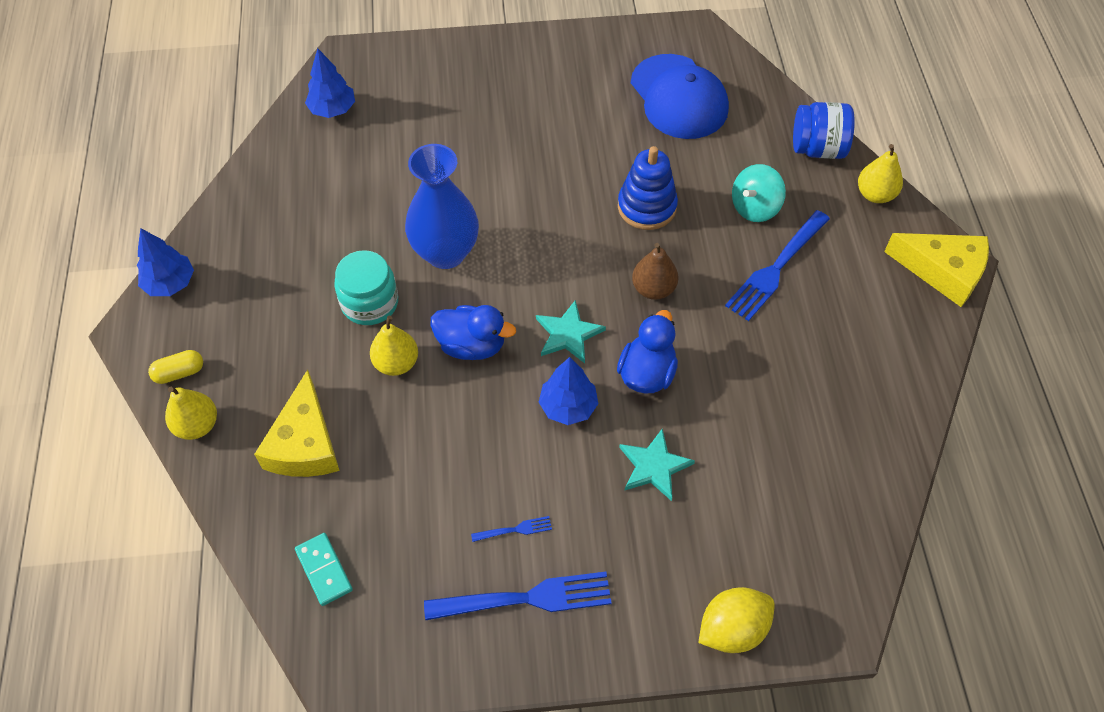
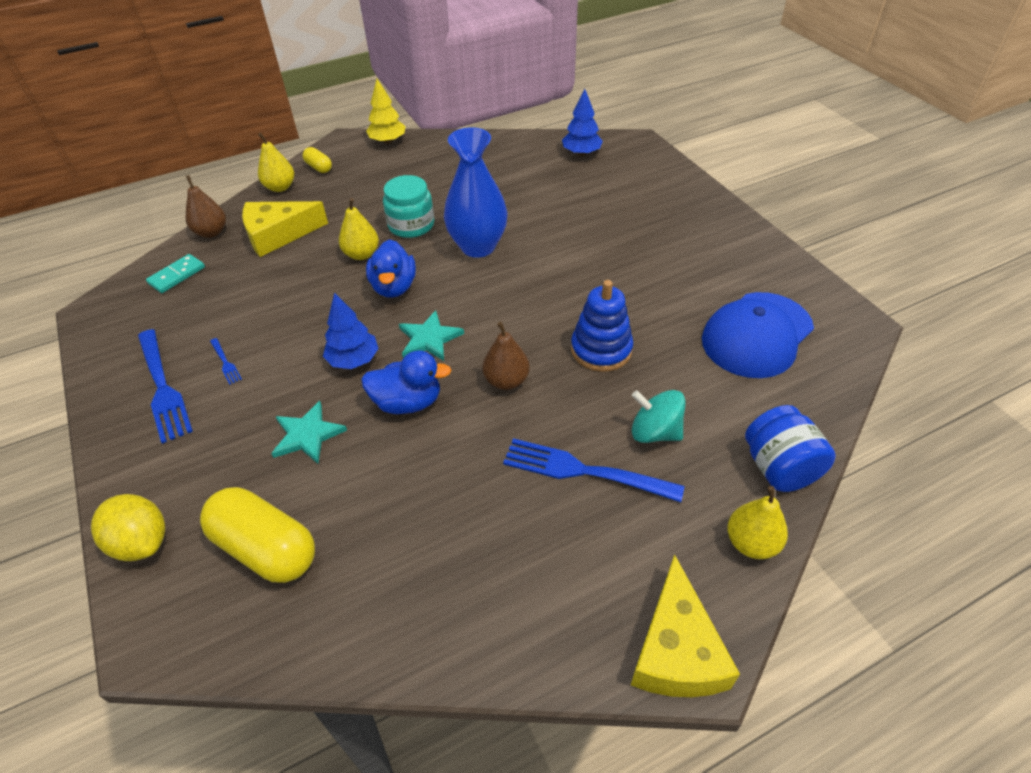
camera: 70 degrees right, 10 degrees down
(170, 283) = (387, 141): blue tree -> yellow tree
(252, 520) = (211, 232): none -> brown pear
(774, 521) = (266, 548): none -> yellow capsule

